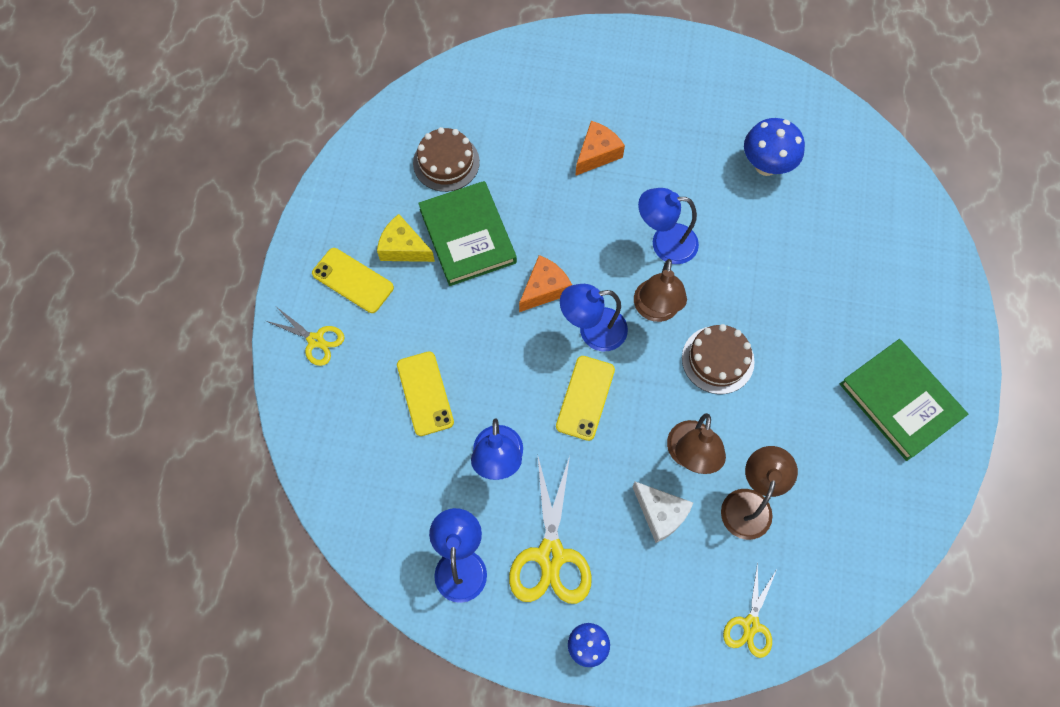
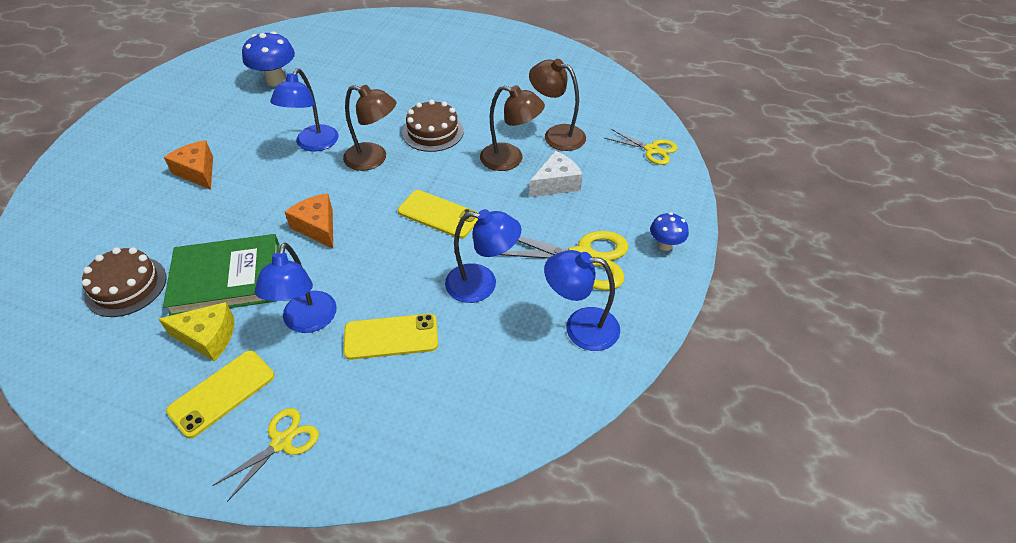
camera: 80 degrees left, 20 degrees down
(403, 248) = (208, 337): yellow cheese -> yellow cheese turned 120 degrees counterclockwise
(592, 331) = (376, 200): blue lamp -> blue lamp (307, 322)
(900, 401) = (496, 55): green book -> none

